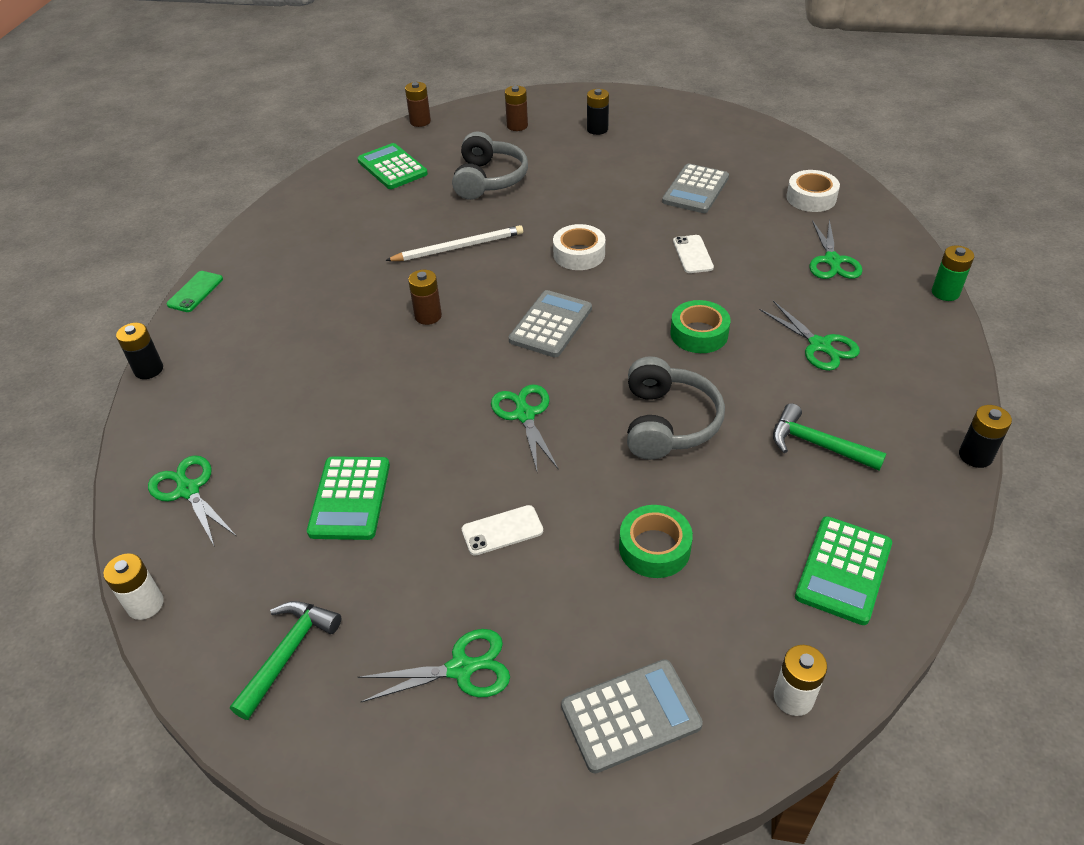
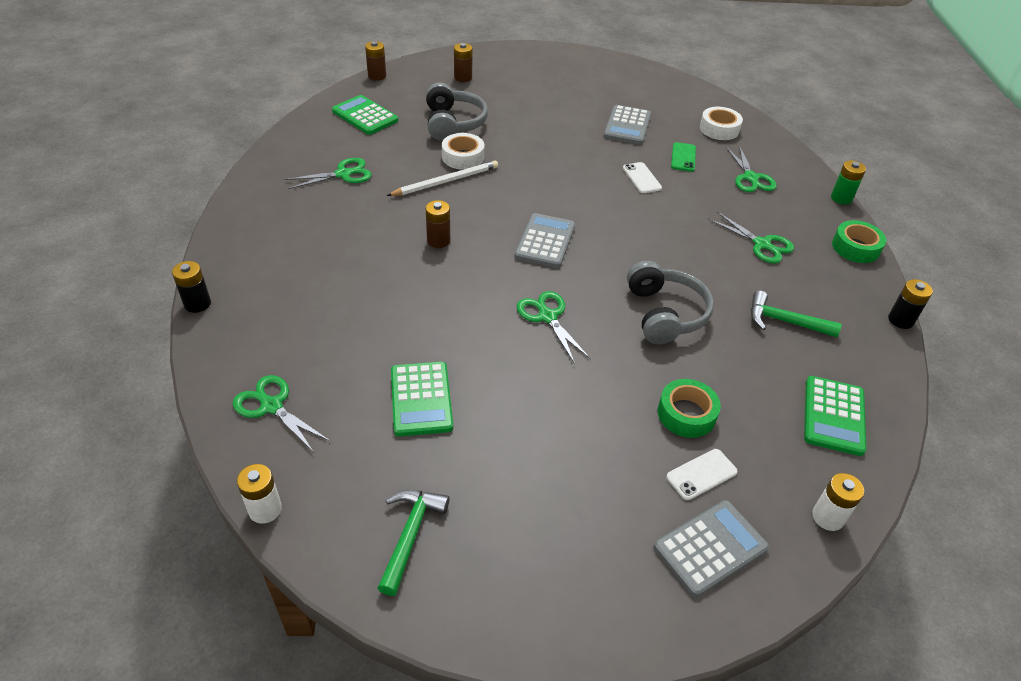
camera: 15 degrees left, 0 degrees up
(195, 292) = (218, 232): green phone -> green phone (683, 157)
(461, 669) = (562, 529): green scissors -> green scissors (343, 174)
(502, 530) = (560, 413): white phone -> white phone (701, 474)
(579, 254) = (549, 182): white tape -> white tape (463, 157)
(597, 129) = (531, 79): black battery -> none
(699, 334) = (667, 241): green tape -> green tape (855, 247)

